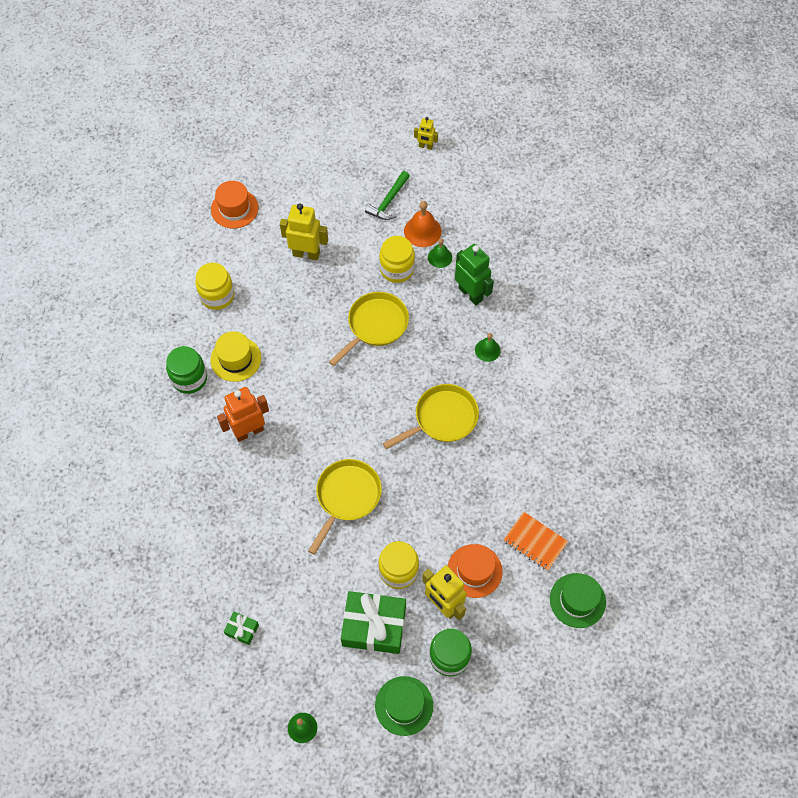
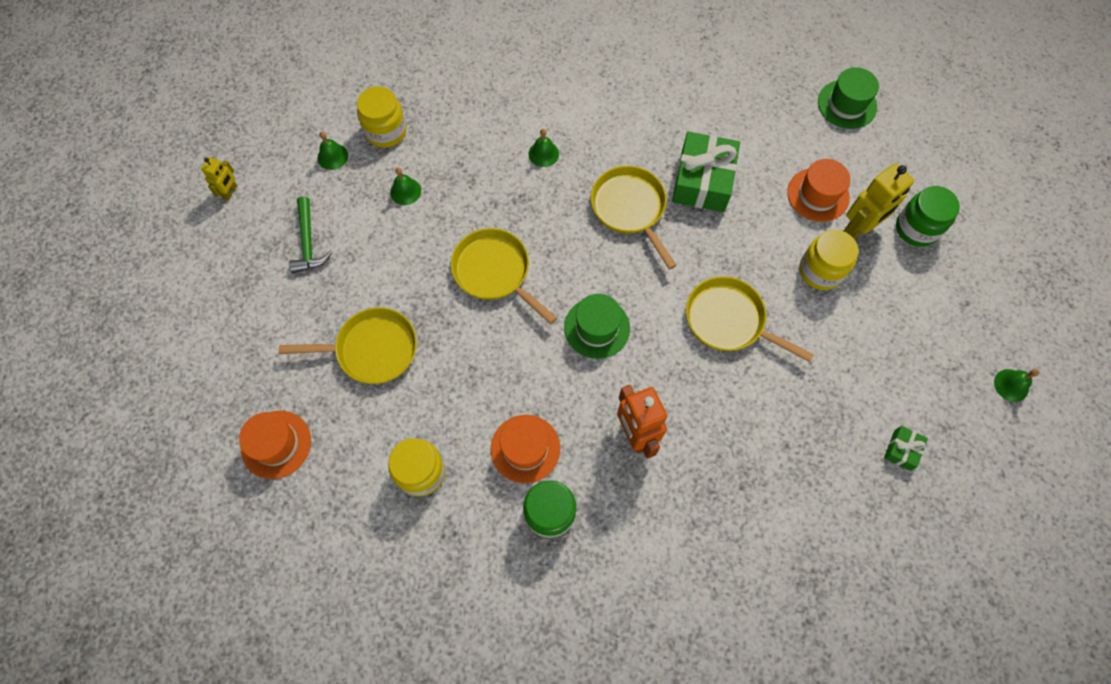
camera: 85 degrees left, 5 degrees up
(235, 359) = (525, 448): yellow hat -> orange hat
(306, 254) = (372, 349): yellow robot -> yellow pan
(374, 626) = (887, 301): green gift -> green gift (703, 181)
(388, 201) = (308, 242): green hammer -> green hammer turned 45 degrees clockwise
(397, 269) = (415, 241): yellow jar -> yellow jar (386, 131)
(404, 705) = (974, 277): green hat -> green hat (597, 328)
(422, 231) = (362, 207): orange bell -> none
(465, 205) = (332, 156): none -> green bell
(471, 294) = (464, 163): green robot -> none
(535, 542) = (783, 134): orange notebook -> none

